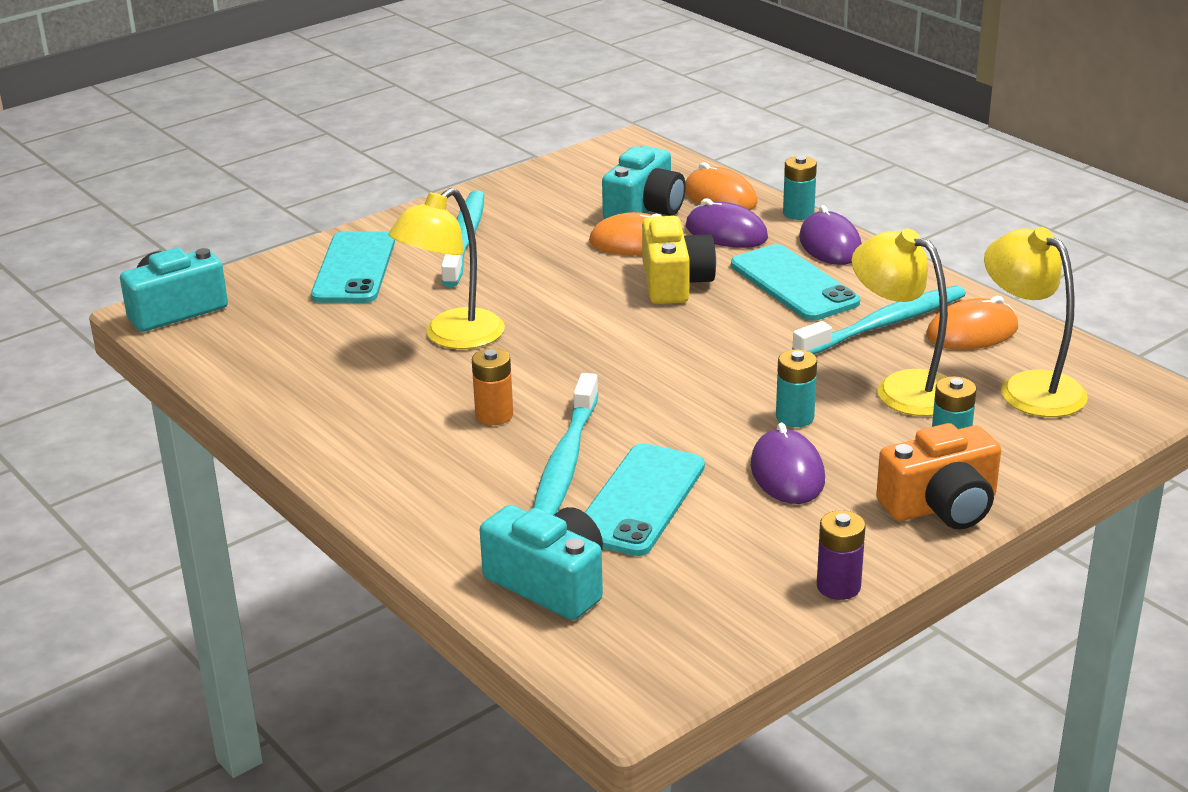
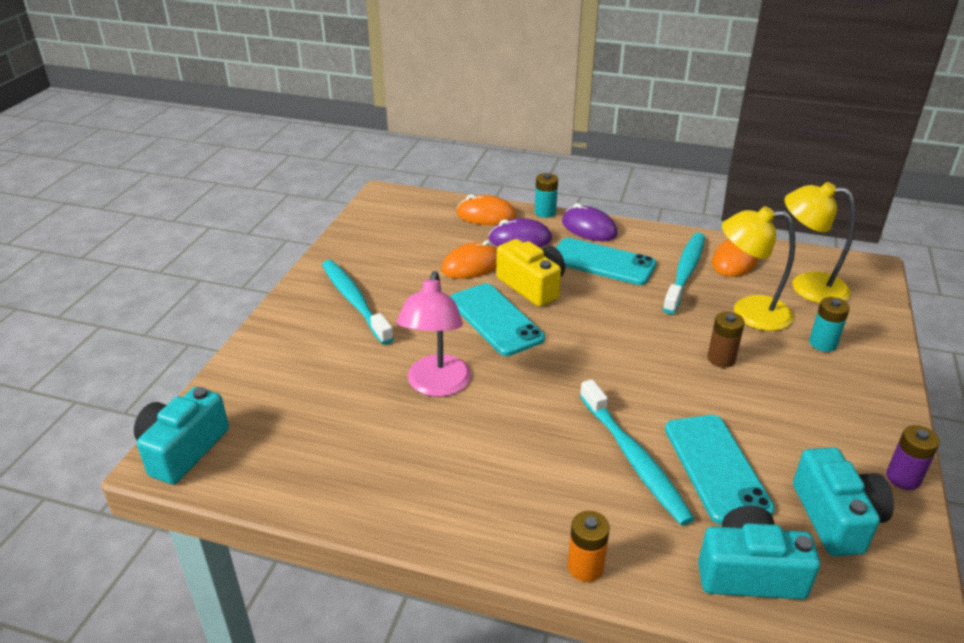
camera: 35 degrees left, 5 degrees up
(354, 269) = (297, 354): turquoise phone -> turquoise phone (495, 319)
(452, 337) = (436, 386): yellow lamp -> pink lamp
(494, 415) = (541, 440): orange battery -> orange battery (585, 567)
(645, 209) = (450, 238): turquoise camera -> turquoise camera (836, 518)
(787, 473) = (769, 403): purple mouse -> none
(795, 417) = (721, 359): turquoise battery -> brown battery
(941, 506) = (873, 389): orange camera -> none

